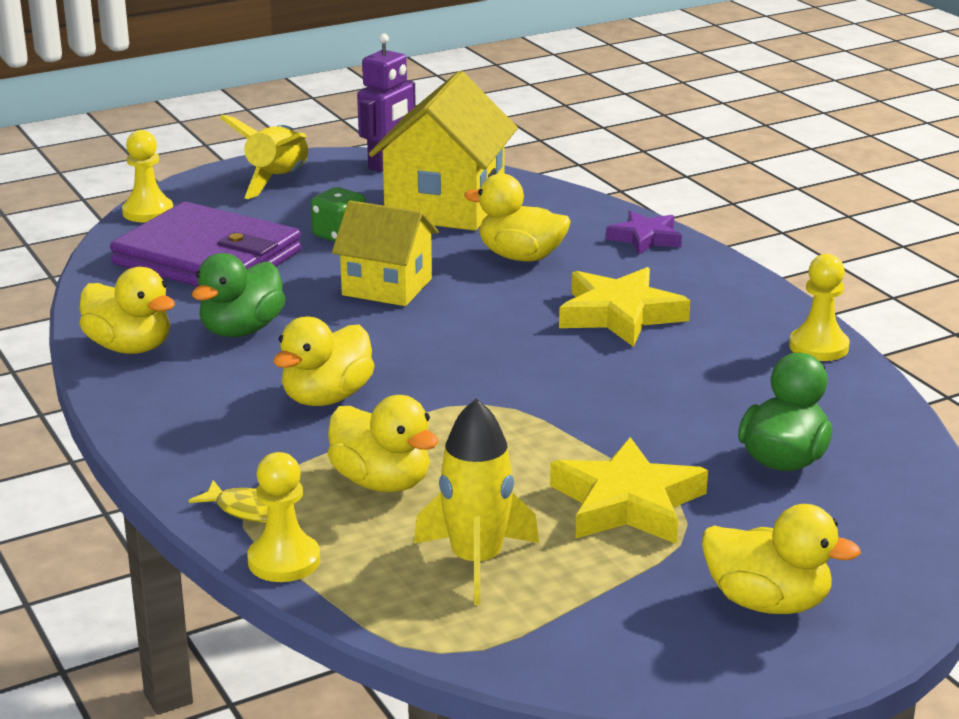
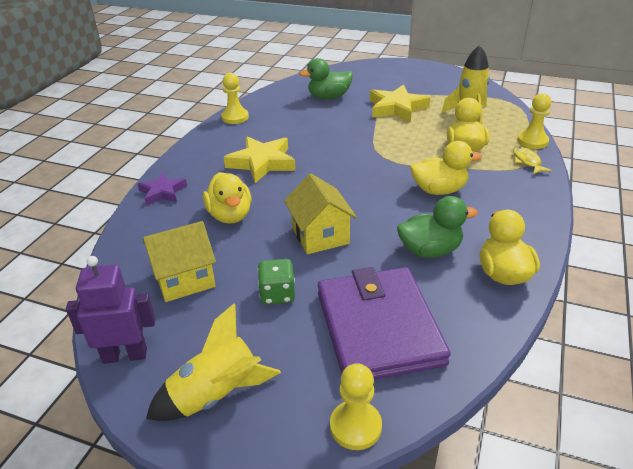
camera: 130 degrees left, 10 degrees up
(445, 206) = (184, 279): yellow house -> yellow house, size x0.64
(767, 602) = (406, 76): yellow duck -> none

